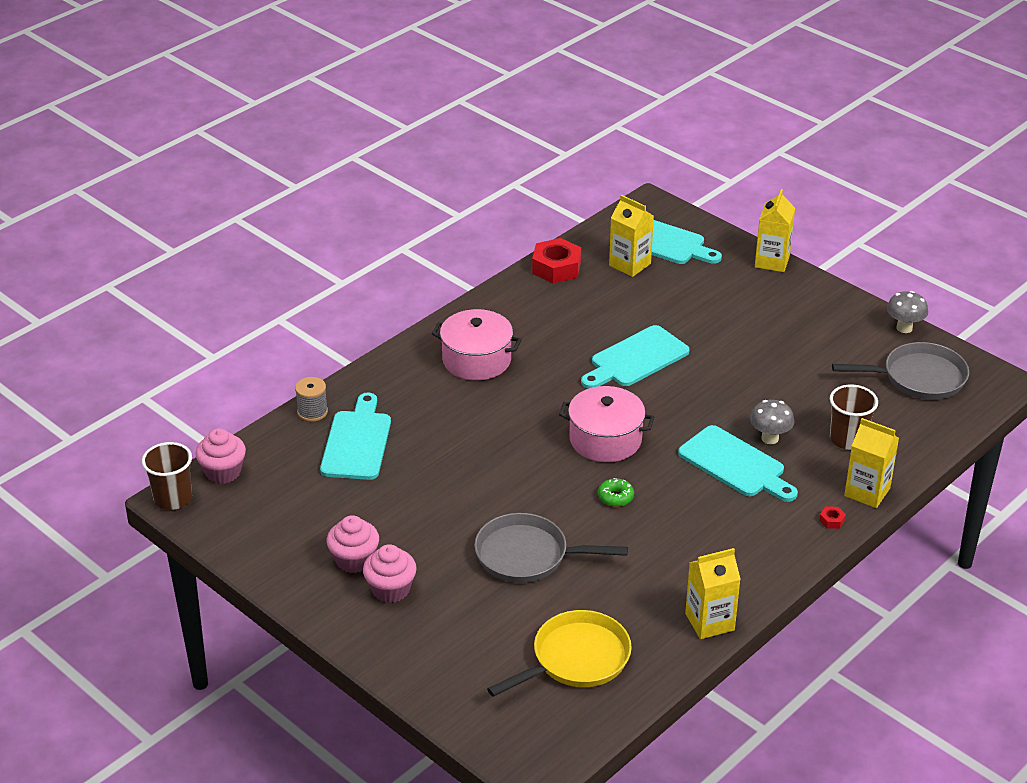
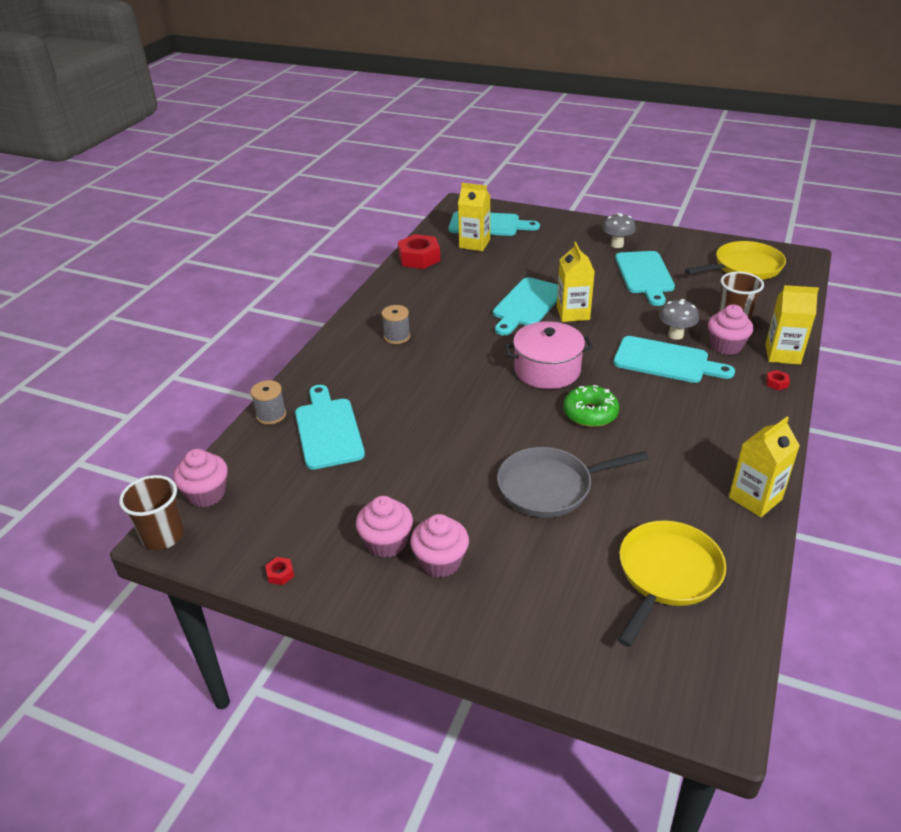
camera: 20 degrees left, 0 degrees up
(254, 559) = (280, 574): none -> red nut
(476, 360) = (397, 337): pink pot -> grey spool
(615, 497) = (590, 413): green donut -> green donut, size x1.61
(772, 261) = (577, 220): yellow carton -> yellow carton (573, 313)
(794, 357) = (644, 275): none -> turquoise cutting board
(813, 466) = (726, 346): none -> pink cupcake
(904, 328) = (704, 239): grey mushroom -> grey mushroom (617, 245)
(918, 378) = (744, 267): grey pan -> yellow pan

